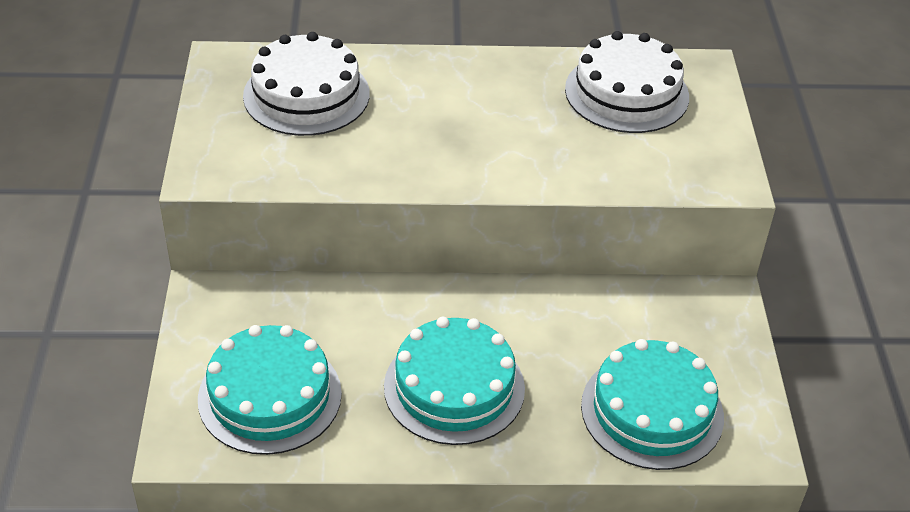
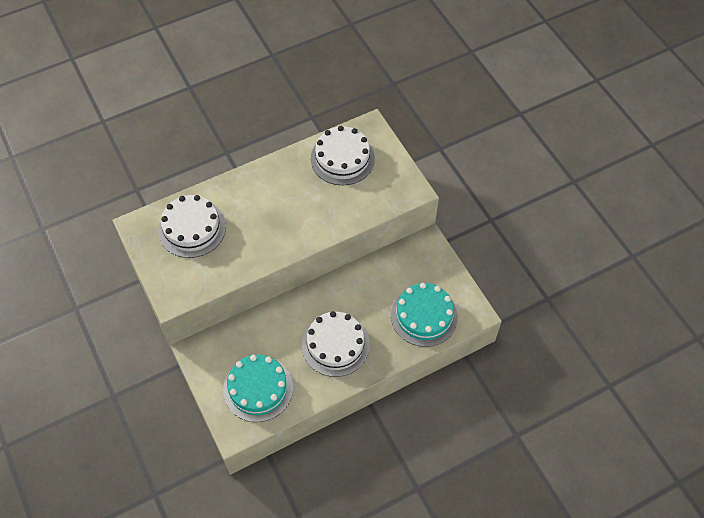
camera: 25 degrees left, 15 degrees up
(454, 387) = (335, 345): turquoise cake -> white cake

